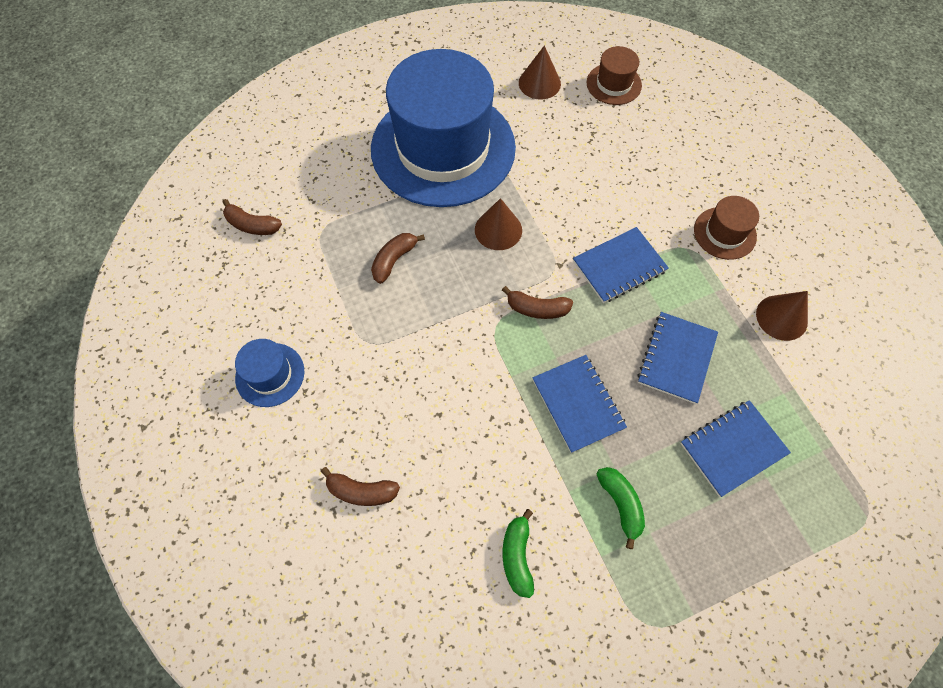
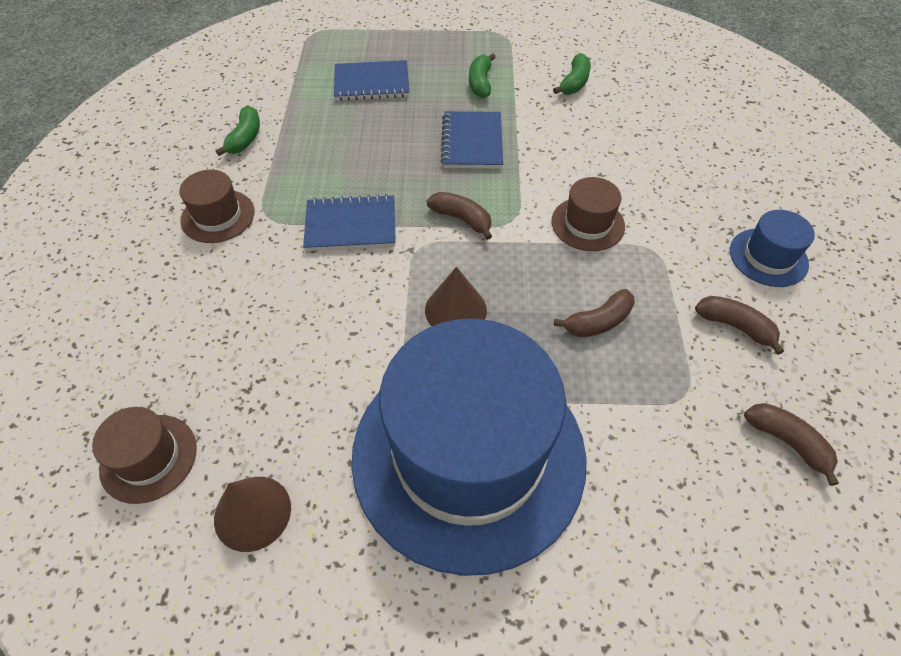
camera: 155 degrees left, 10 degrees down
(361, 491) = (688, 148): brown banana -> brown banana (735, 326)
(431, 348) = (587, 224): none -> brown hat
(676, 358) = (363, 142): blue notebook -> none
(781, 317) = (245, 138): brown cone -> green banana

